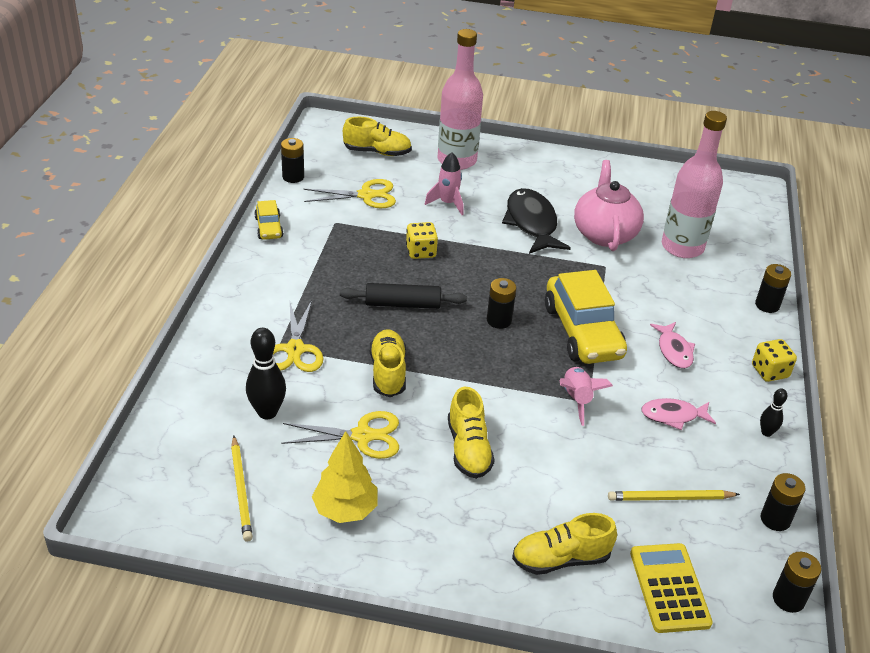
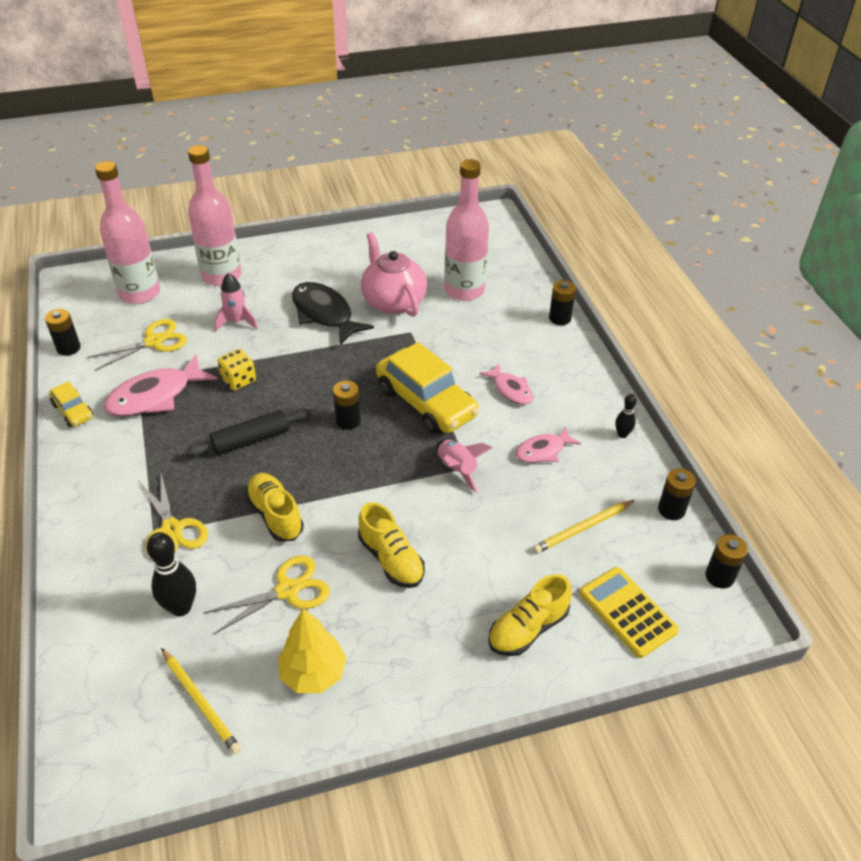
camera: 25 degrees left, 5 degrees up
(342, 240) = (155, 396): none -> pink fish
(377, 152) = (140, 293): yellow shoe -> pink bottle
(769, 372) = (594, 378): yellow dice -> none

